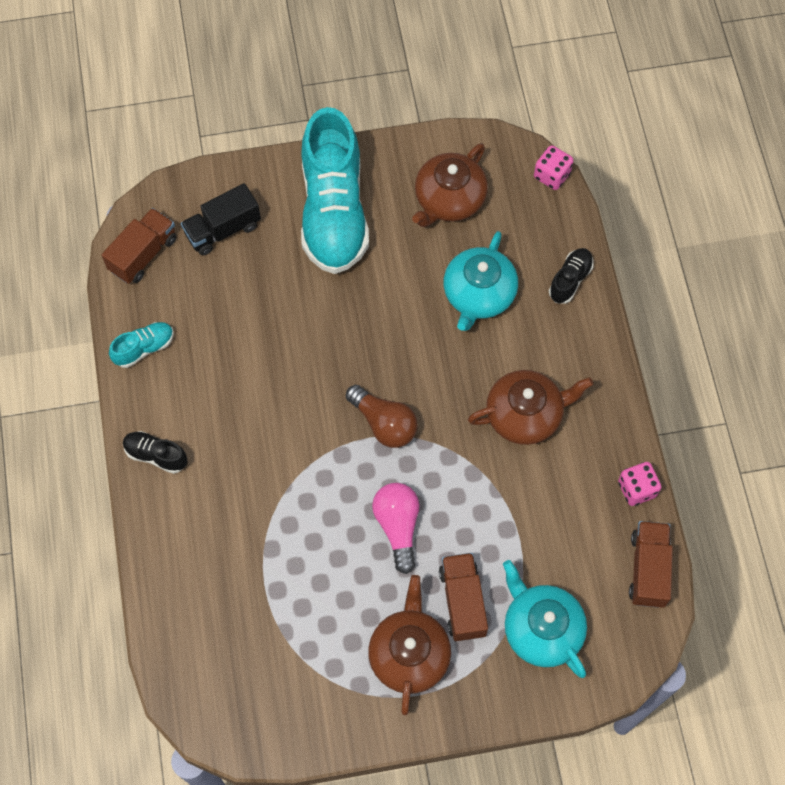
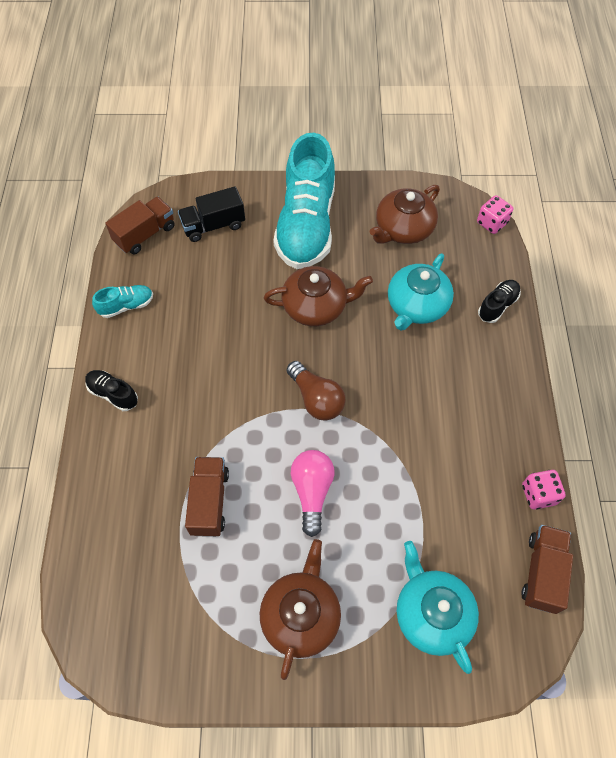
camera: 10 degrees right, 5 degrees down
(462, 602) = (360, 573): brown truck -> brown truck (209, 502)
(525, 415) = (443, 411): brown teapot -> brown teapot (316, 306)

